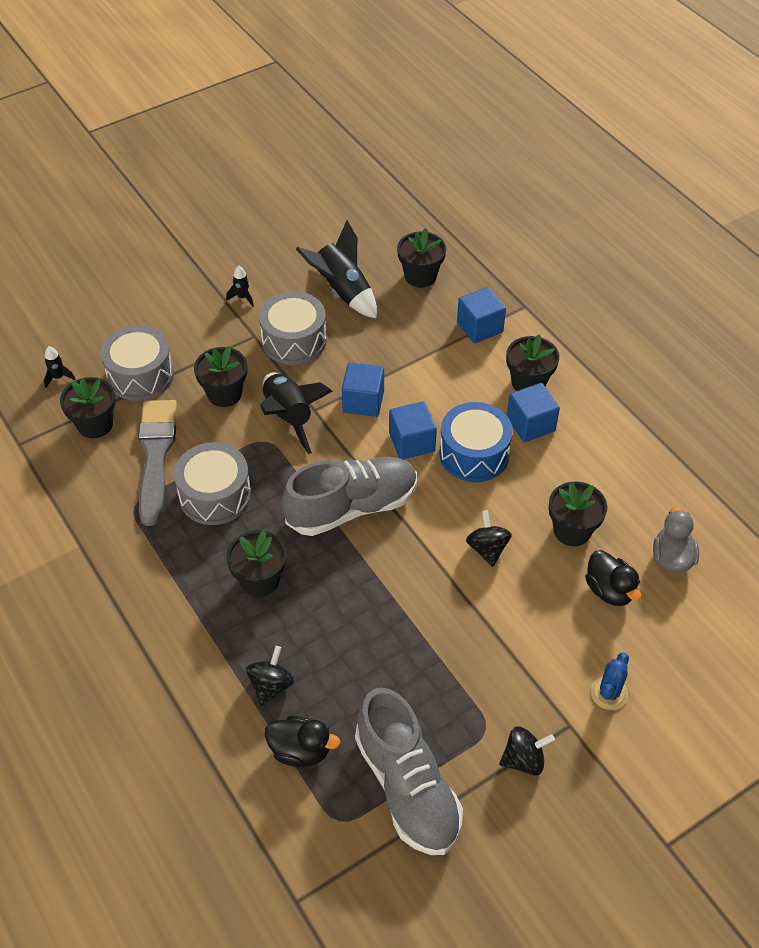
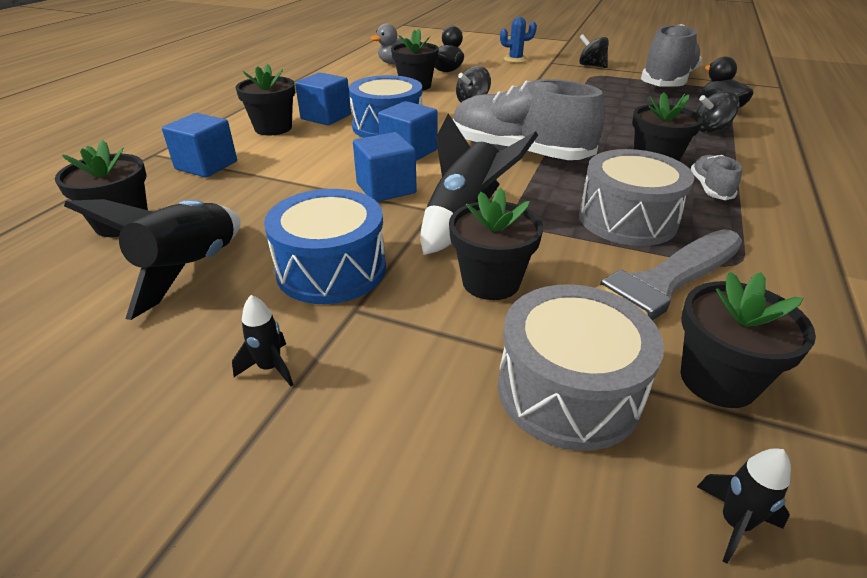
camera: 125 degrees left, 15 degrees down
(200, 577) = (710, 188): none -> grey shoe
(294, 340) = (331, 269): grey drum -> blue drum

